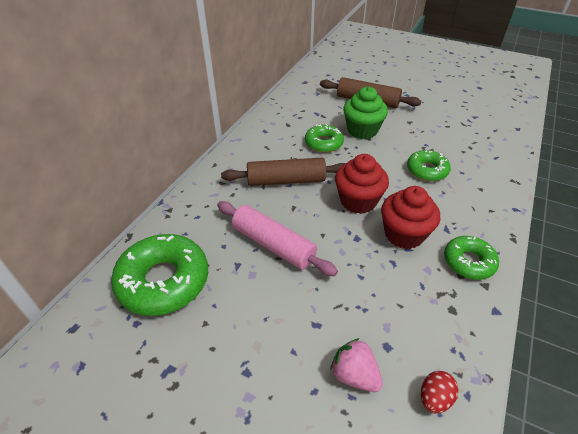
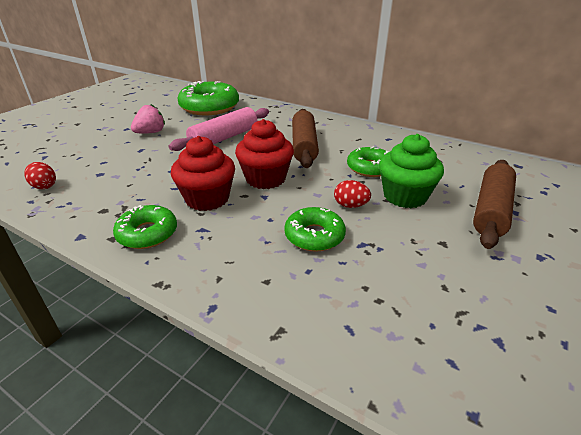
camera: 95 degrees right, 10 degrees down
(354, 375) = (91, 159): pink strawberry -> pink strawberry (150, 132)
(383, 154) = (350, 205): none -> red egg

